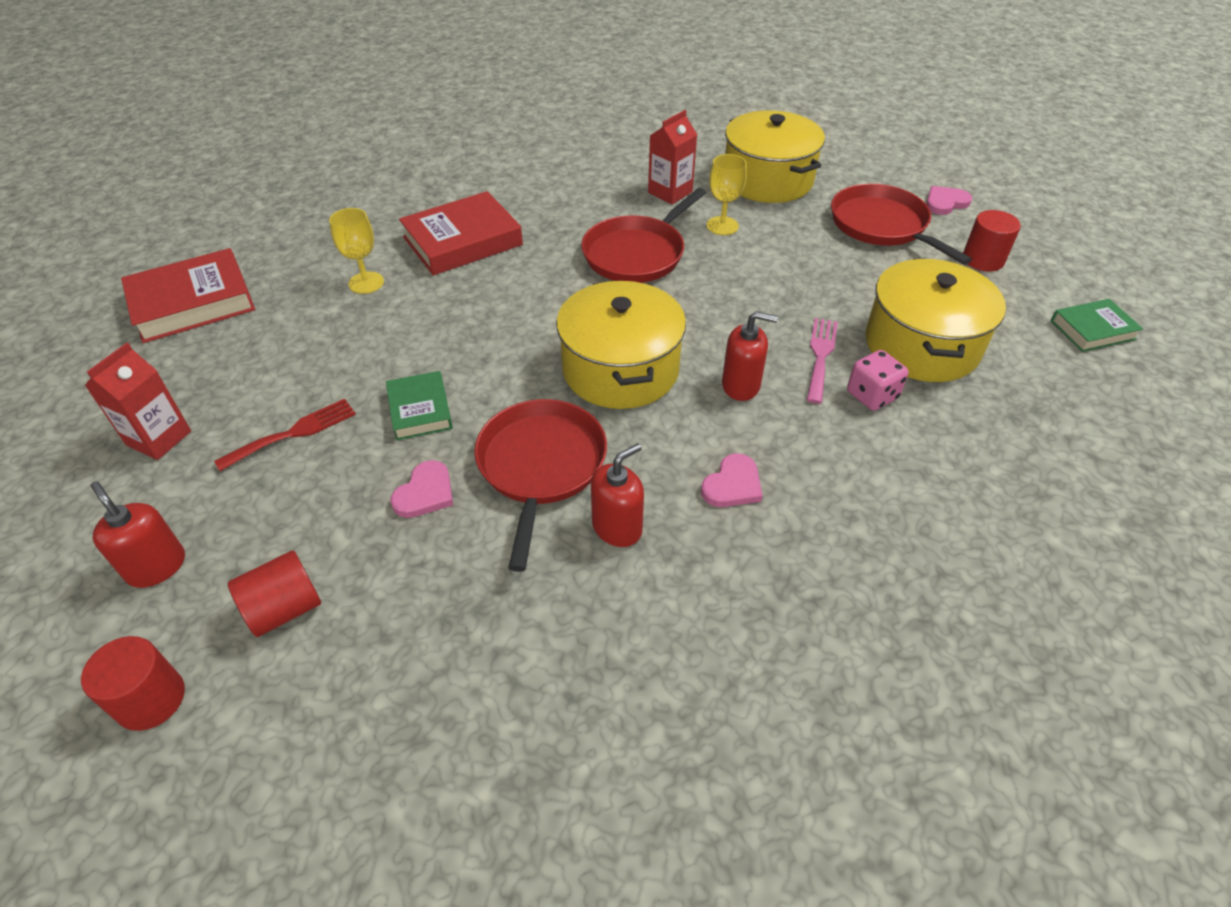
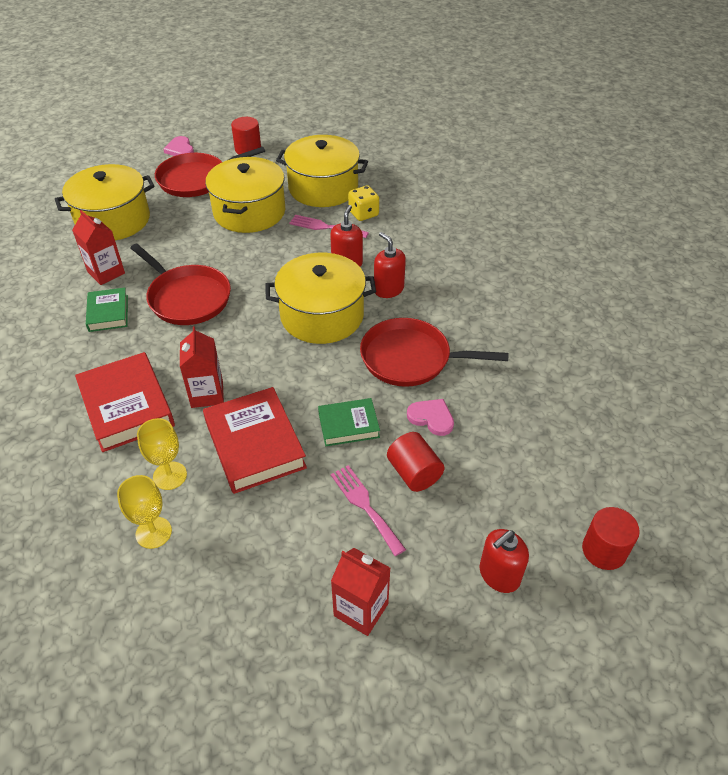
camera: 85 degrees left, 0 degrees up
(193, 303) = (158, 629): red book -> red book (255, 444)
(285, 609) = (530, 486): red cylinder -> red cylinder (414, 473)
(293, 433) = (365, 506): red fork -> pink fork
(478, 291) = (207, 394): none -> red carton
(617, 527) = (461, 326): red soap dispenser -> red soap dispenser (388, 289)
(722, 226) = (166, 250): yellow goblet -> yellow goblet (153, 532)
(732, 485) = (430, 276): pink heart -> none
(827, 280) = (249, 212): none -> yellow pot
(872, 395) = (363, 214): pink dice -> yellow dice
(1092, 330) = (323, 130): green book -> green book (108, 313)

